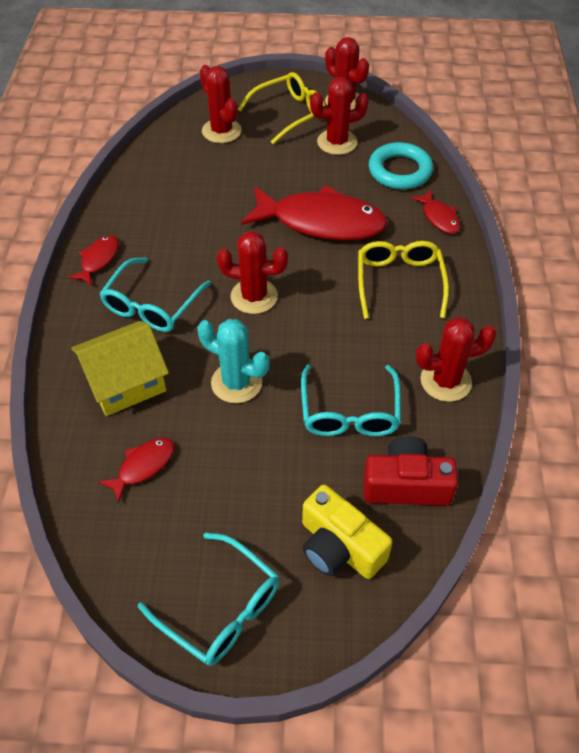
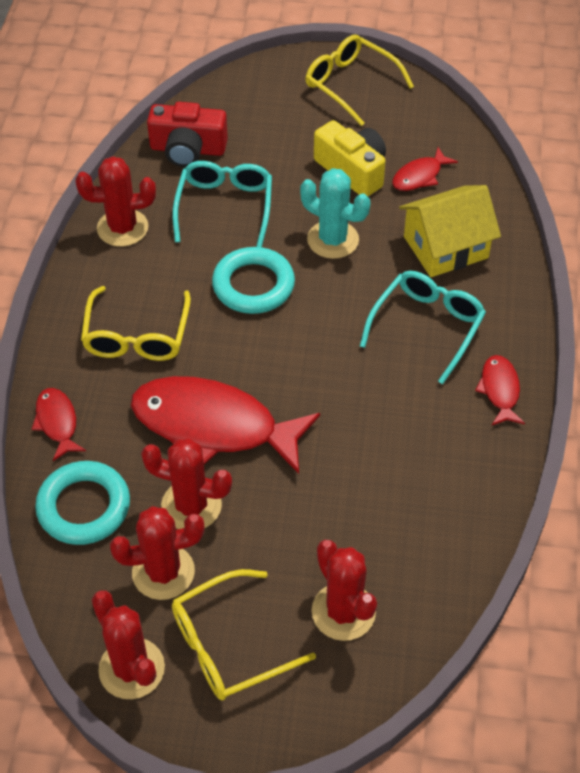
camera: 175 degrees left, 0 degrees up
(98, 260) = (499, 390): red fish -> red fish turned 150 degrees clockwise
(220, 608) = (351, 85): turquoise glasses -> yellow glasses
(254, 296) = (309, 329): red cactus -> red cactus (191, 506)
(307, 332) = (253, 285): none -> turquoise ring
(339, 547) = (254, 113): yellow camera -> yellow camera (352, 170)

